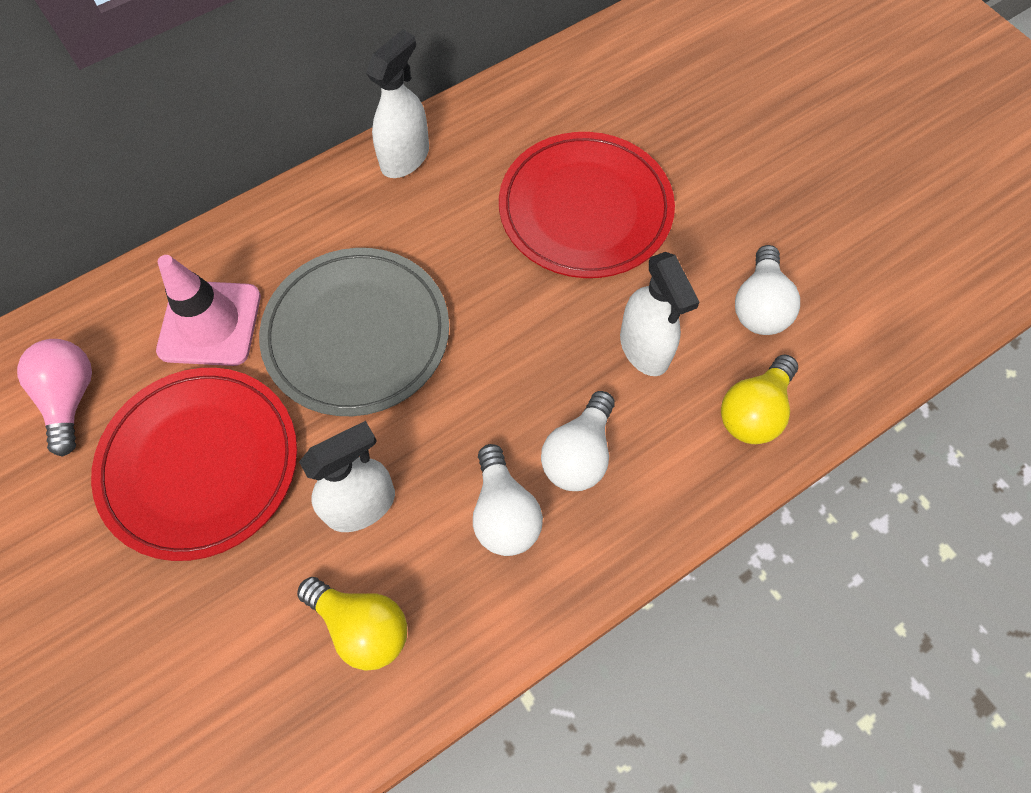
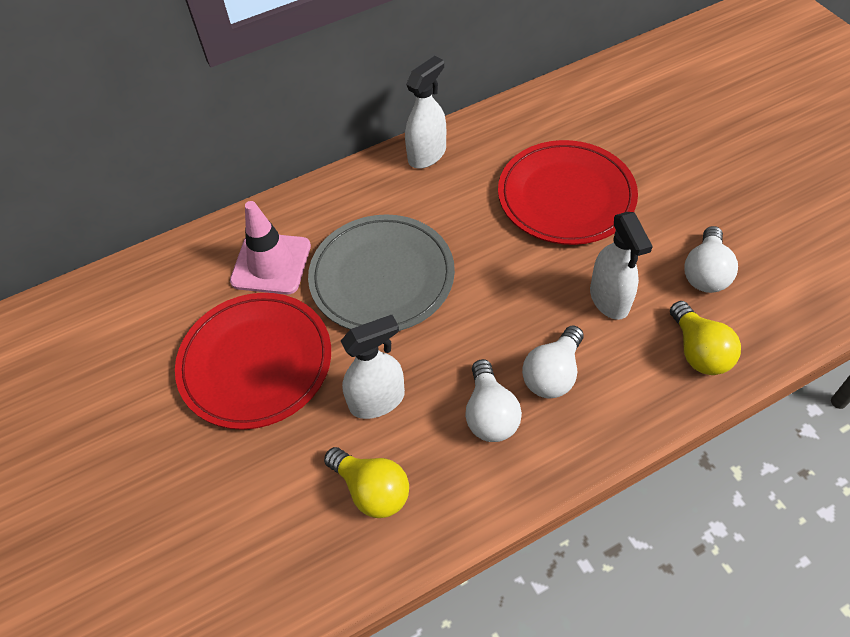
camera: 10 degrees right, 10 degrees down
(70, 398) = (163, 310): pink light bulb -> none
(754, 411) = (698, 351): yellow light bulb -> yellow light bulb turned 60 degrees counterclockwise

